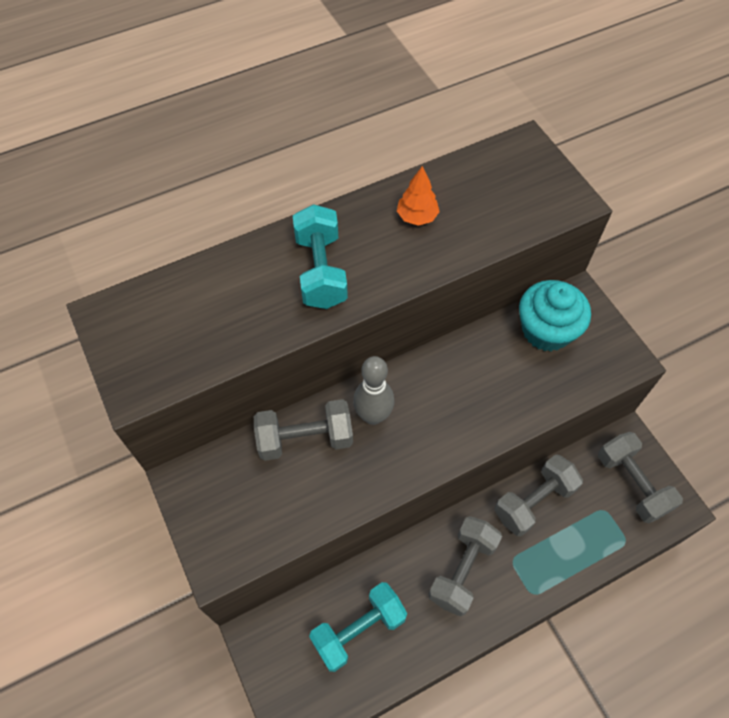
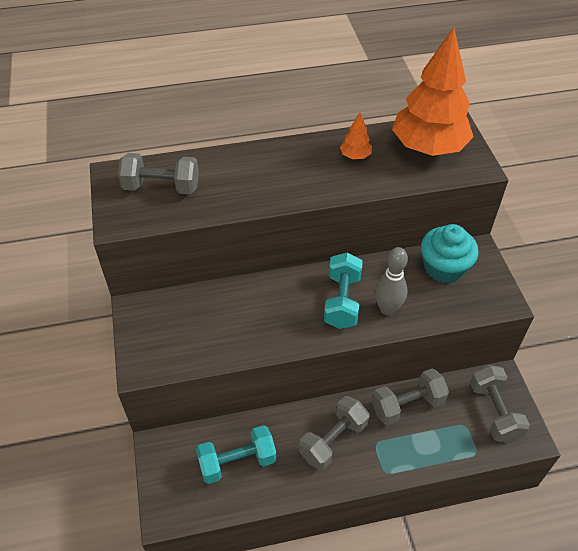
camera: 15 degrees right, 10 degrees down
(305, 439) = (233, 300): grey dumbbell -> grey dumbbell (161, 187)
(321, 271) = (272, 176): turquoise dumbbell -> turquoise dumbbell (342, 301)
(373, 416) = (289, 296): grey bowling pin -> grey bowling pin (387, 309)
(503, 185) = (428, 147): none -> orange tree

